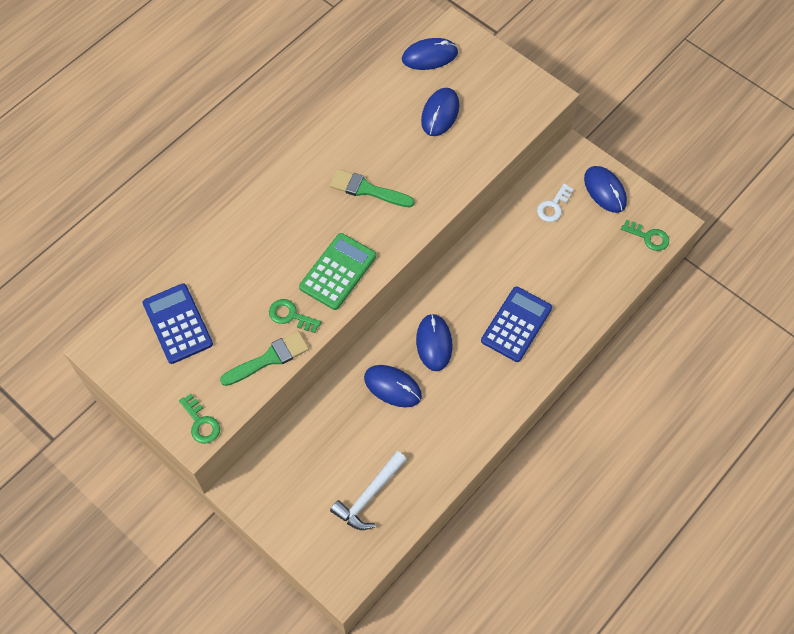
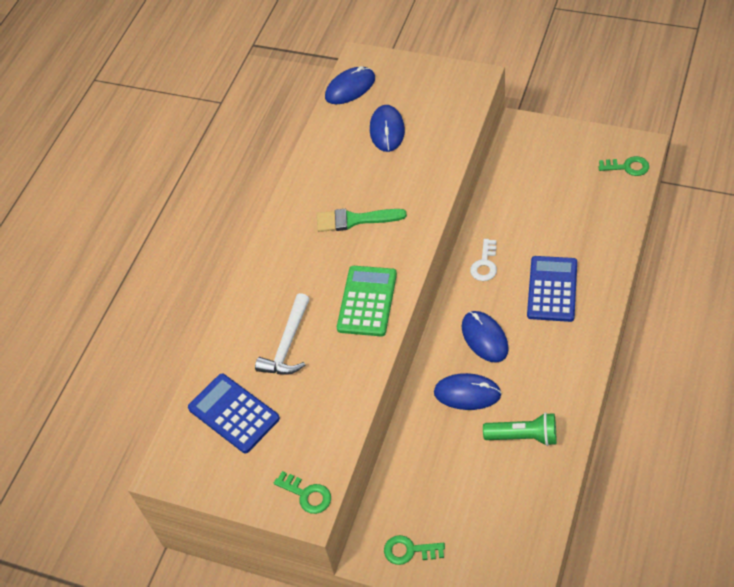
camera: 15 degrees left, 10 degrees down
(269, 358) = (343, 406): green brush -> none
(290, 315) = (342, 359): green key -> green key (409, 550)
(369, 496) = (500, 502): white hammer -> white hammer (287, 344)
(419, 447) = (523, 436): none -> green flashlight
(553, 206) = (527, 176): white key -> white key (485, 264)
(605, 190) = (565, 145): blue mouse -> none

